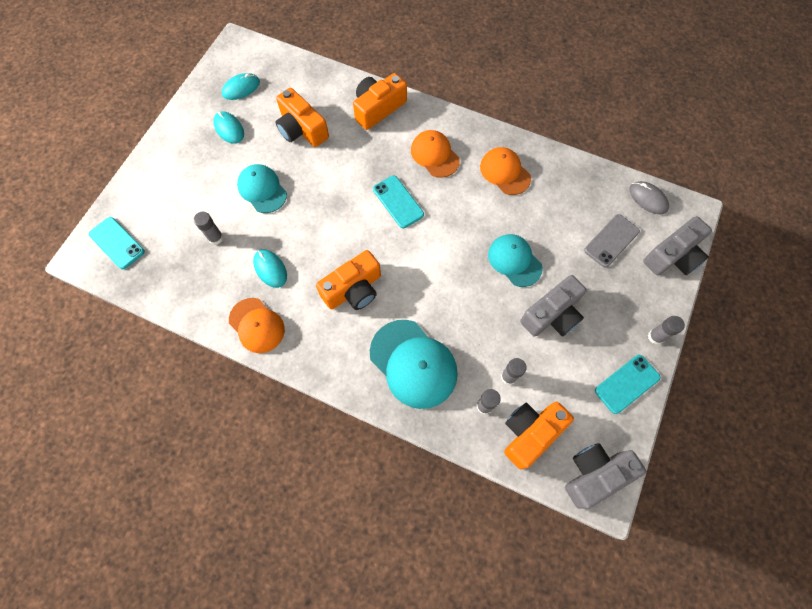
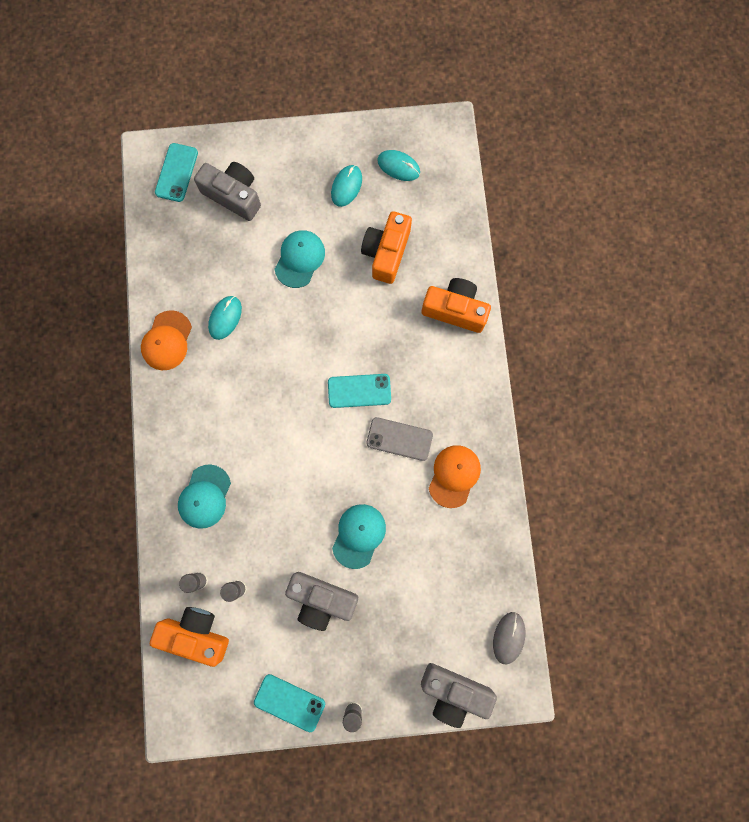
camera: 60 degrees right, 10 degrees up
(215, 238) = (228, 251): grey glue stick -> none
(353, 289) = (246, 403): orange camera -> none
(398, 202) = (359, 391): turquoise phone -> turquoise phone turned 60 degrees clockwise
(413, 364) = (205, 496): turquoise cap -> turquoise cap, size x0.66
(434, 155) = (433, 396): orange cap -> none
(595, 474) = (188, 710): grey camera -> grey camera (233, 195)
(611, 241) = (436, 621): grey phone -> grey phone (399, 439)

